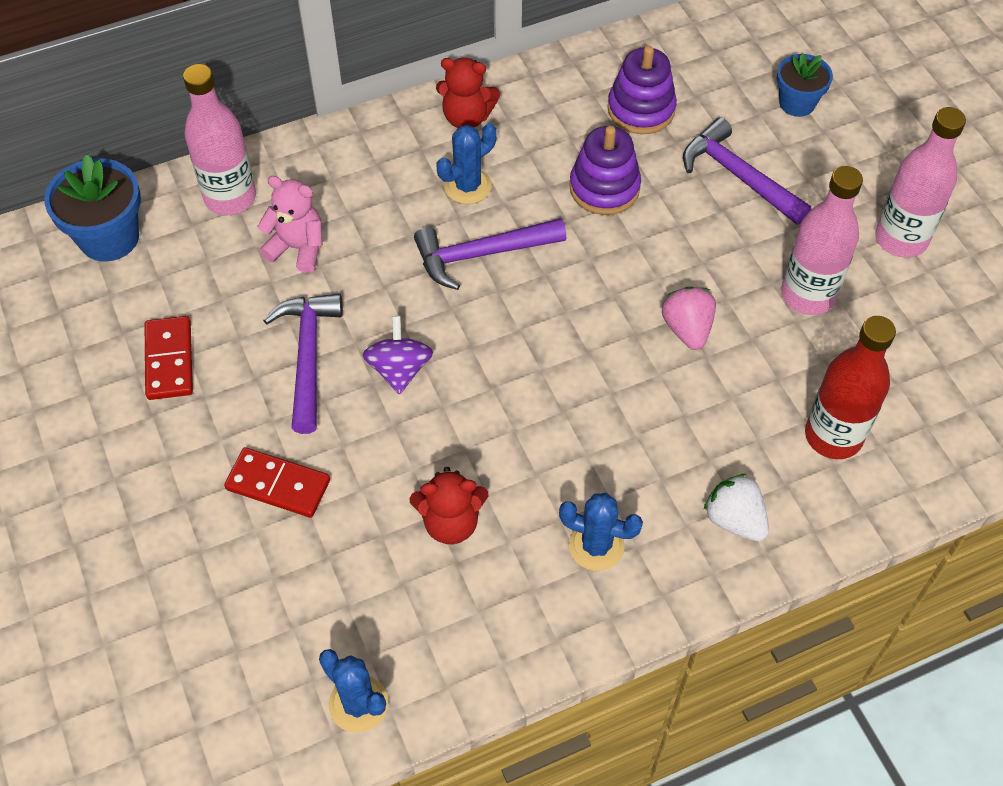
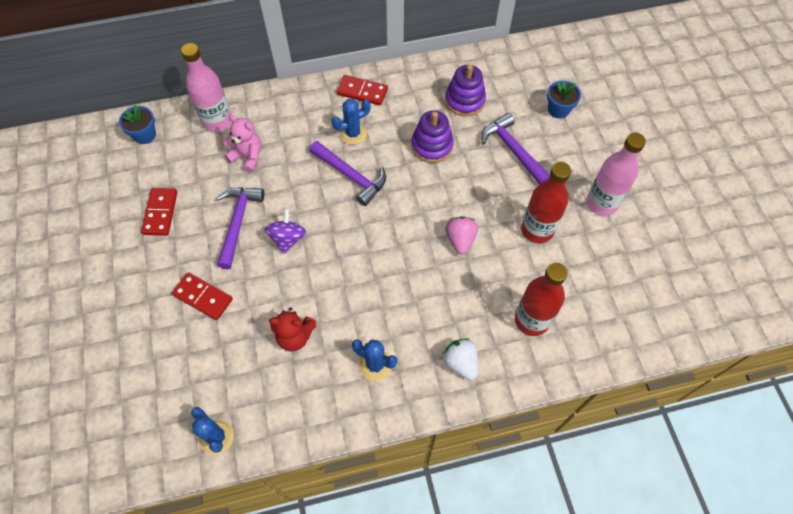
camera: 10 degrees right, 5 degrees up
(109, 237) = (145, 135): blue flower pot -> blue flower pot, size x0.64
(466, 118) = (362, 92): red teddy bear -> red domino
(481, 254) = (351, 176): purple hammer -> purple hammer turned 135 degrees counterclockwise
(808, 295) = (537, 230): pink bottle -> red bottle

